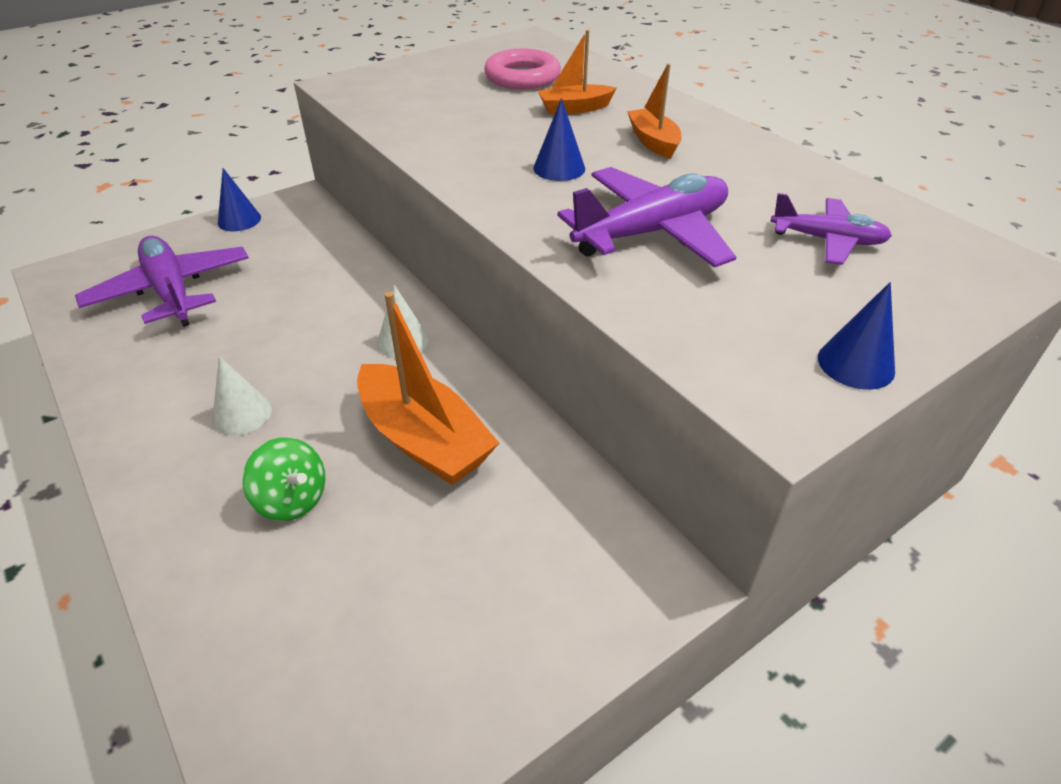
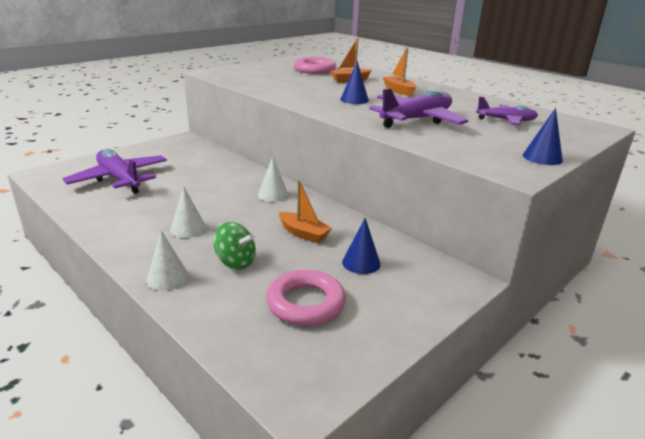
camera: 10 degrees left, 15 degrees down
(175, 527) = (167, 278): none -> white cone
(239, 220) = (149, 148): blue cone -> blue cone (361, 263)
(375, 609) = (305, 303): none -> pink ring
(424, 440) = (303, 233): orange boat -> orange boat, size x0.57

